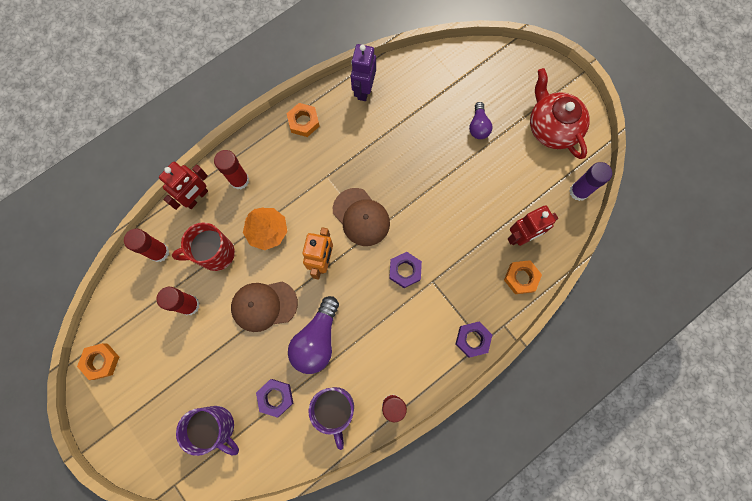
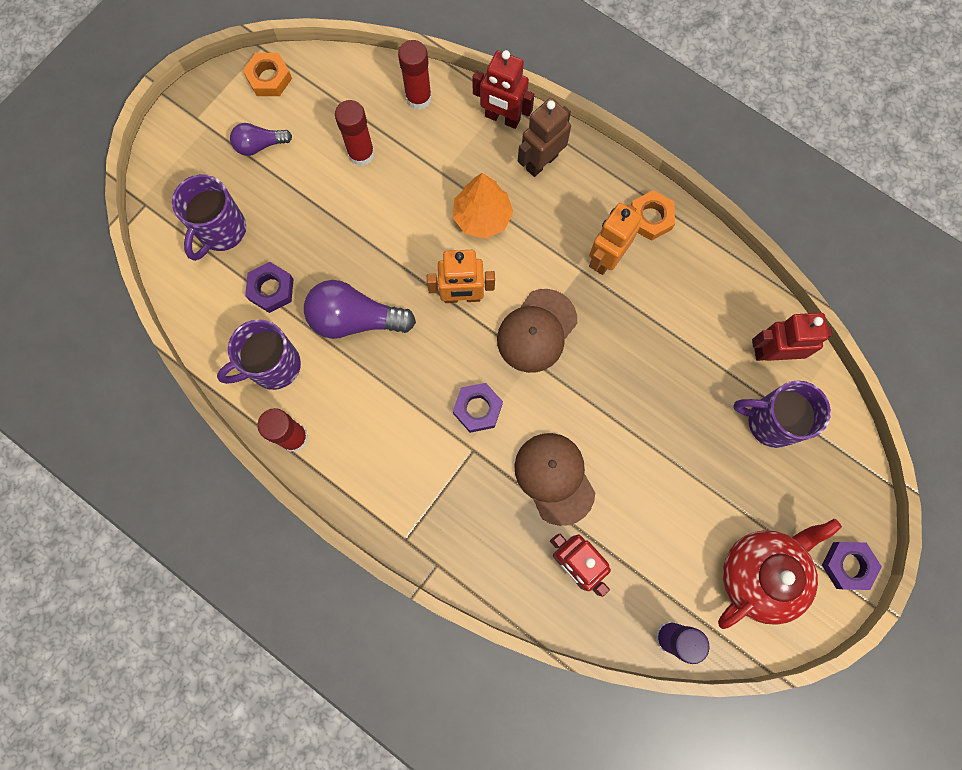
camera: 75 degrees right, 0 degrees up
(215, 254) = (434, 163): red mug -> none
(239, 180) = (541, 162): red glue stick -> brown robot
(264, 305) = (383, 242): brown cap -> brown cap (554, 478)
(323, 158) = (606, 258): none -> orange robot
(364, 90) = (726, 284): purple robot -> none
(416, 77) = (772, 352): none -> red robot
(460, 92) = (770, 421): none -> purple mug
(472, 339) = (405, 525): purple nut -> purple nut (847, 565)
(478, 126) = (725, 461): purple light bulb -> purple light bulb (260, 145)
(521, 278) = (511, 575): orange nut -> none

